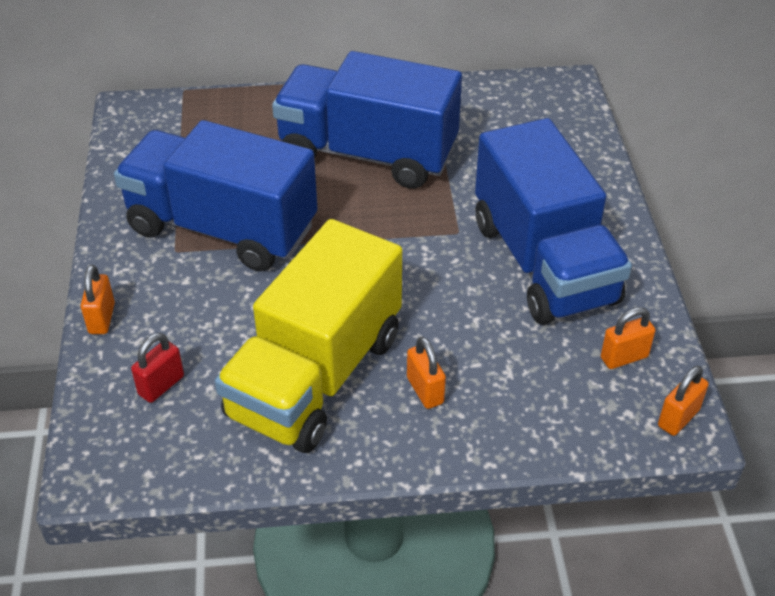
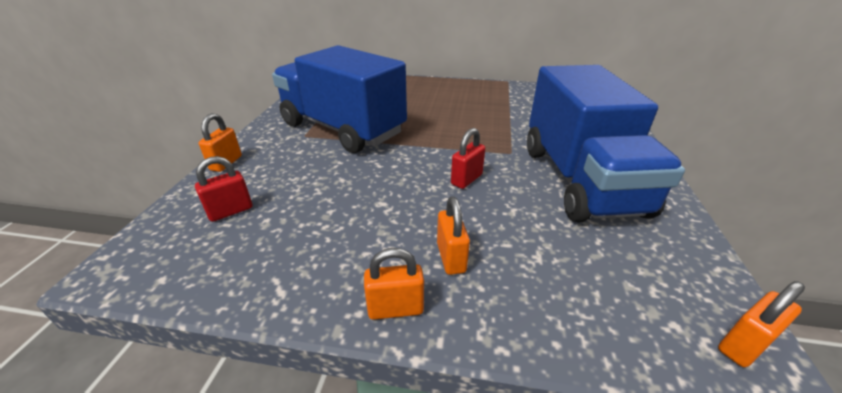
camera: 15 degrees right, 10 degrees down
(315, 376) = (357, 227): yellow truck -> none
(367, 154) = (457, 107): blue truck -> none
(414, 287) = (466, 179): none -> red padlock
(624, 357) = (663, 266): orange padlock -> orange padlock (395, 308)

